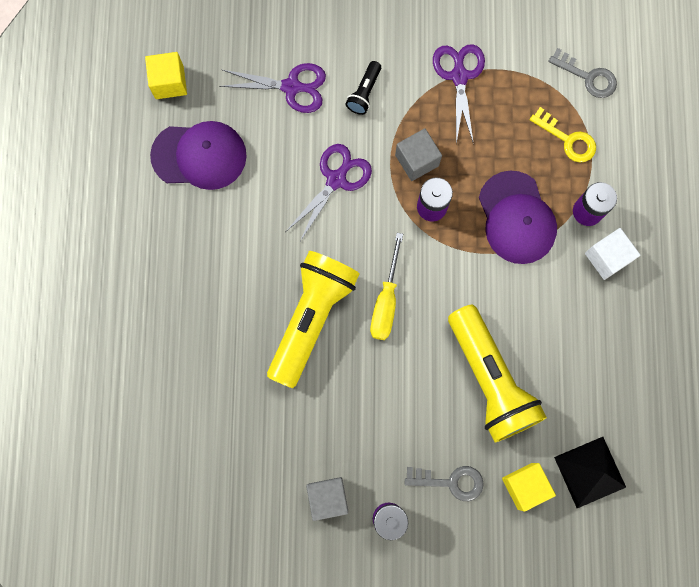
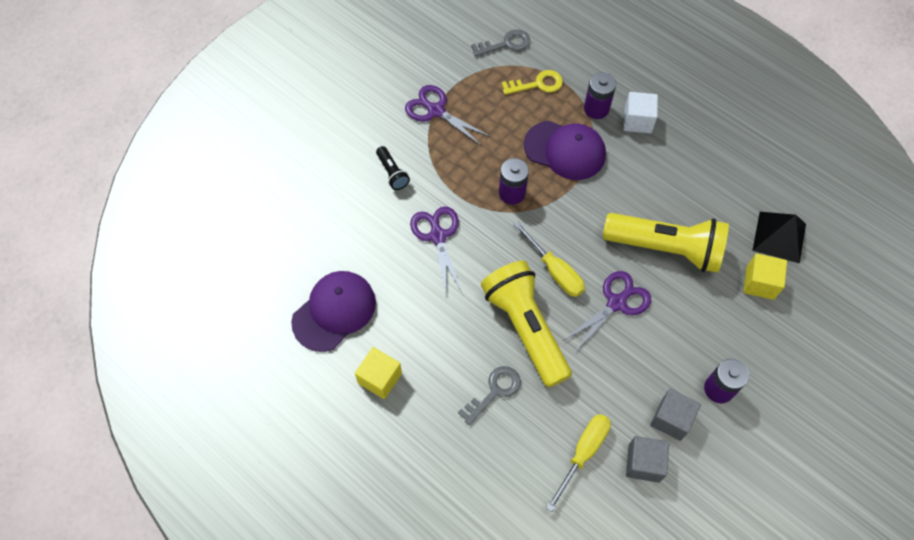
camera: 50 degrees left, 15 degrees down
(169, 82) = (259, 289): yellow cube -> yellow cube (380, 378)
(239, 447) = (582, 453): none -> yellow screwdriver
(292, 87) = (344, 213): purple scissors -> purple scissors (617, 303)
(417, 160) = (470, 177): grey cube -> grey cube (643, 463)
(450, 482) = (721, 327): grey key -> grey key (494, 391)

